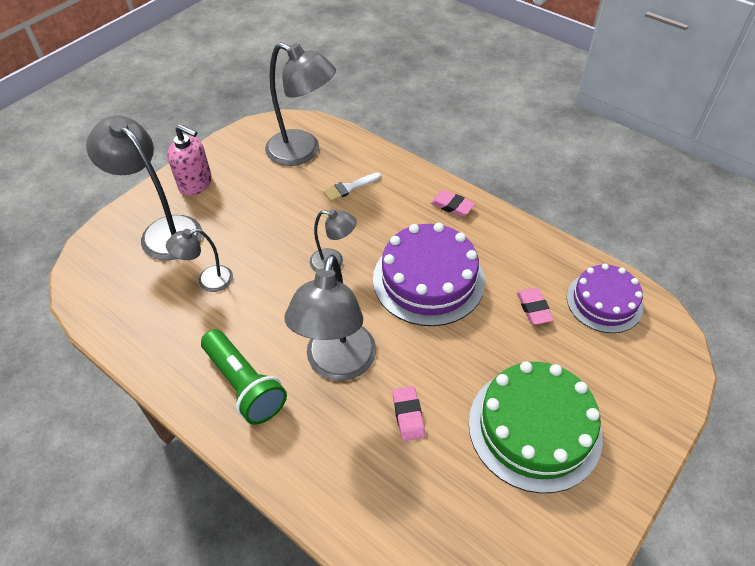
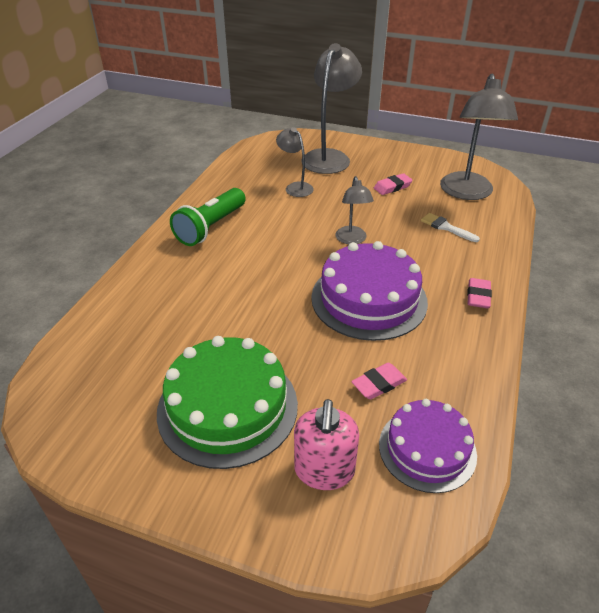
camera: 70 degrees right, 10 degrees down
(196, 184) = (385, 156): pink soap dispenser -> pink soap dispenser (324, 471)
(338, 365) = (247, 267): grey lamp -> none
(408, 415) = (213, 317): pink eraser -> pink eraser (392, 187)

